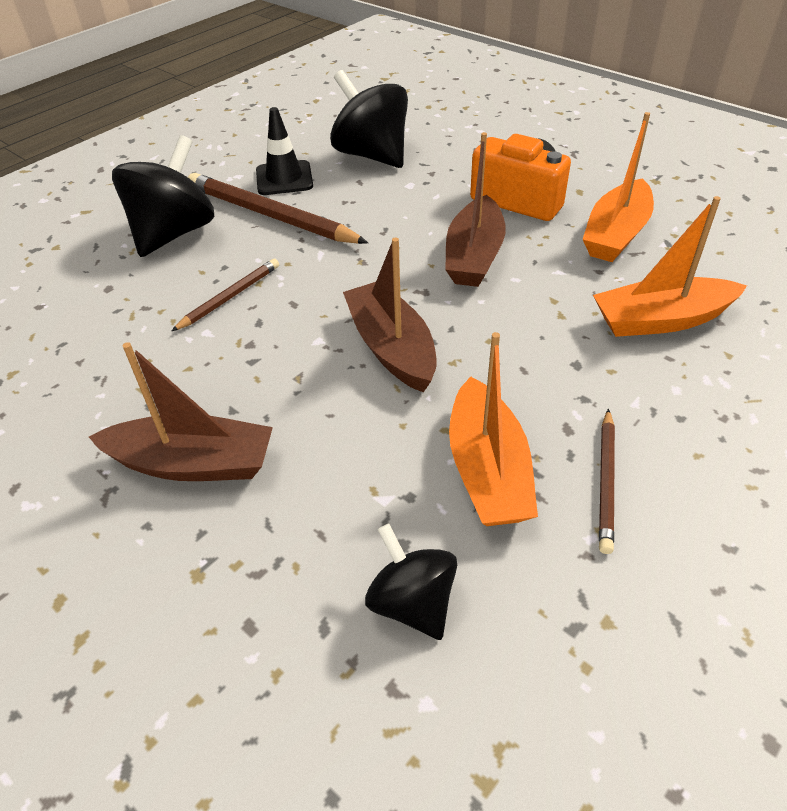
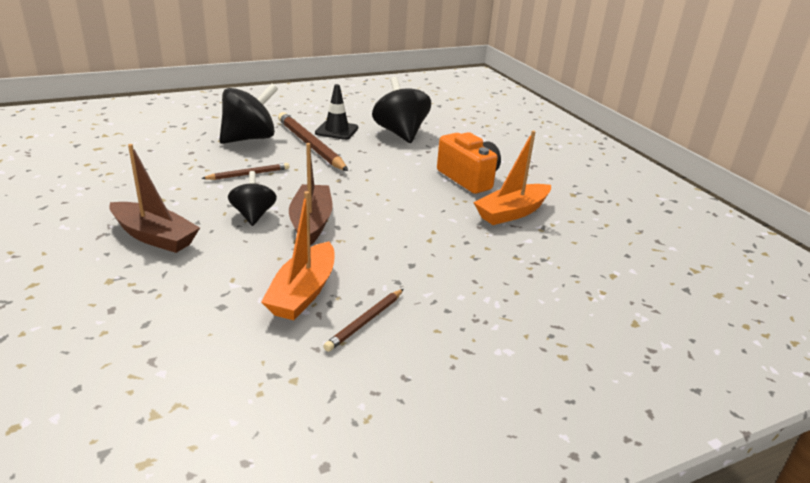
camera: 20 degrees right, 15 degrees down
(412, 602) = (199, 331): black spinning top -> black spinning top (253, 215)
(474, 256) = (408, 197): brown boat -> none
(661, 320) = (491, 261): orange boat -> none

